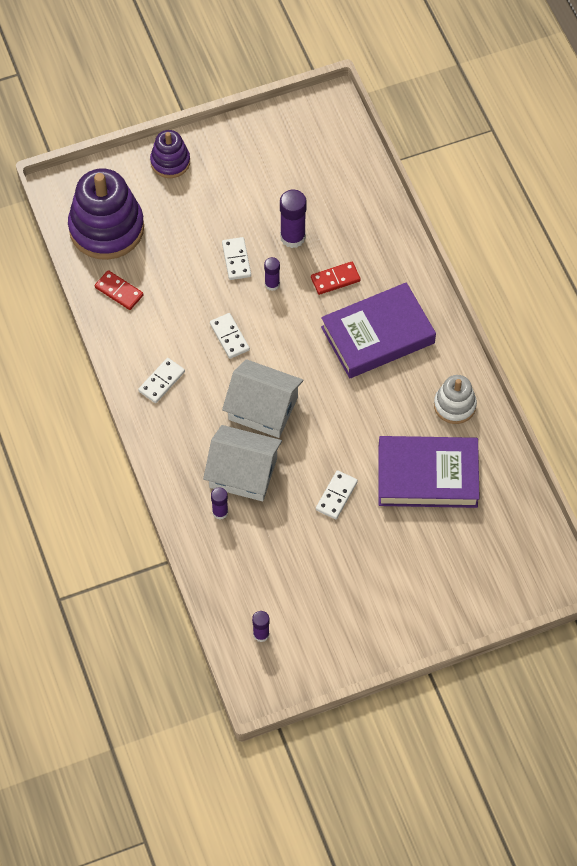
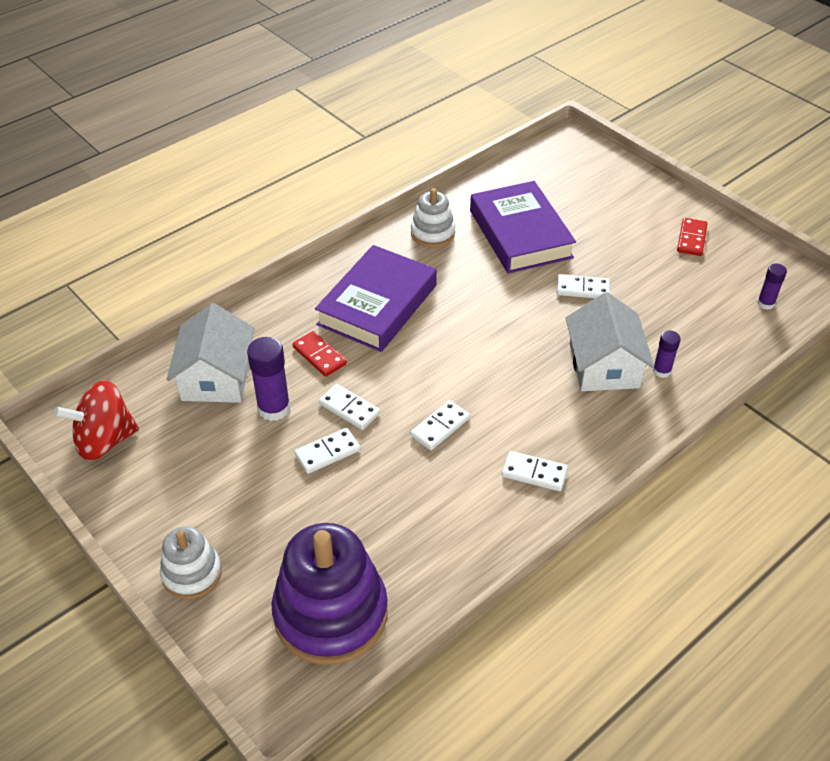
camera: 110 degrees left, 15 degrees down
(119, 291) = (427, 562): red domino -> red domino (691, 239)
(170, 162) = (192, 573): purple stacking toy -> white stacking toy
(263, 408) = (517, 371): white house -> white house (216, 377)
(272, 284) = (349, 409): purple glue stick -> white domino
(305, 131) = (105, 440): none -> red spinning top
(377, 335) = (377, 305): purple book -> purple book turned 75 degrees clockwise

